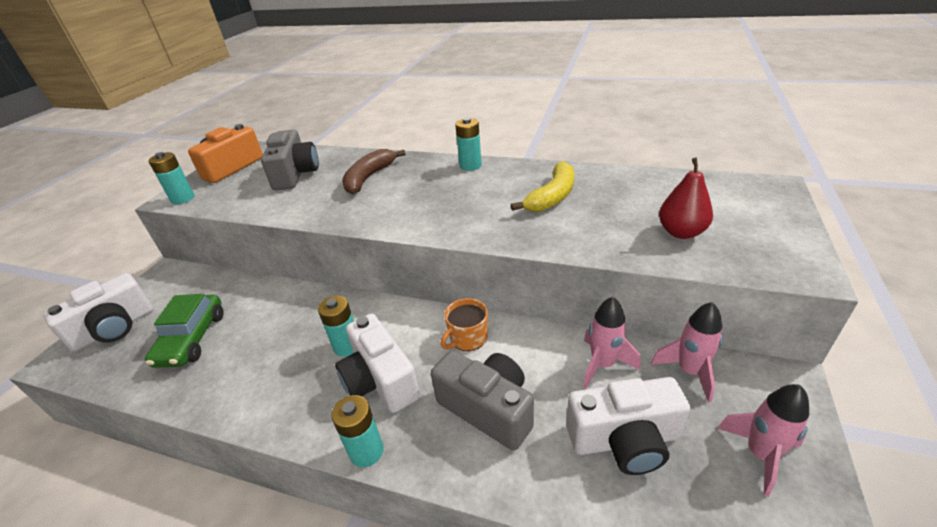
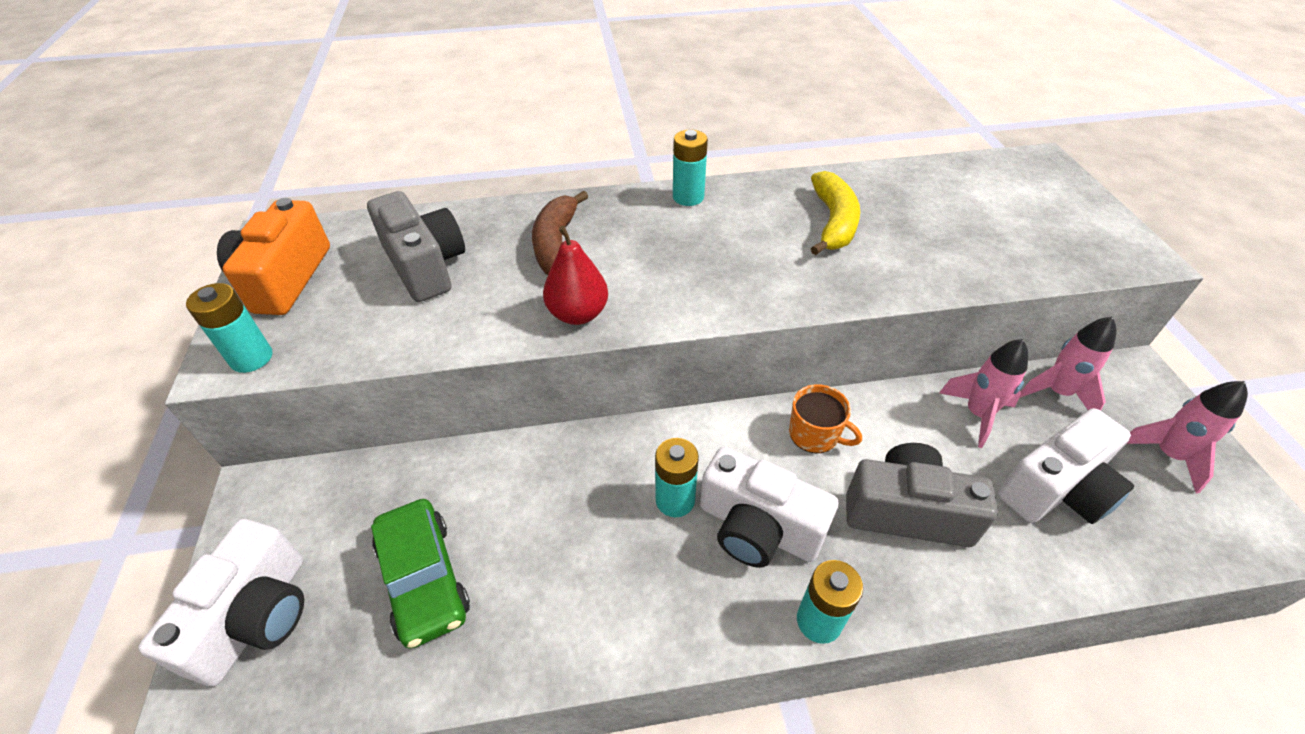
camera: 30 degrees left, 10 degrees up
(467, 338) = (815, 434): orange mug -> orange mug turned 75 degrees counterclockwise
(681, 232) = (1006, 239): red pear -> red pear (578, 314)

